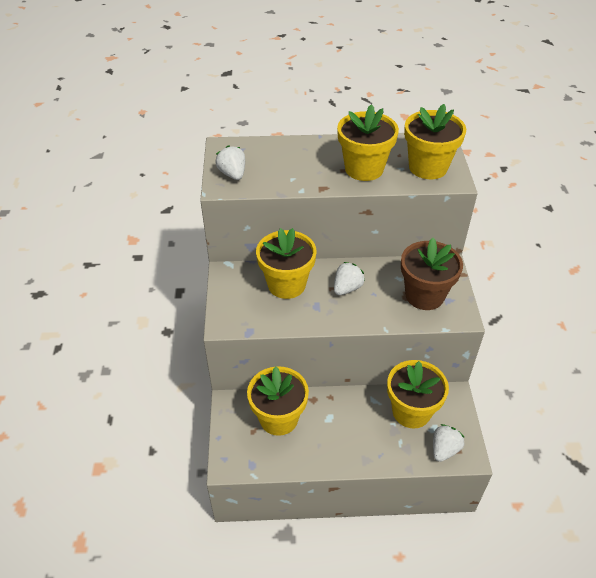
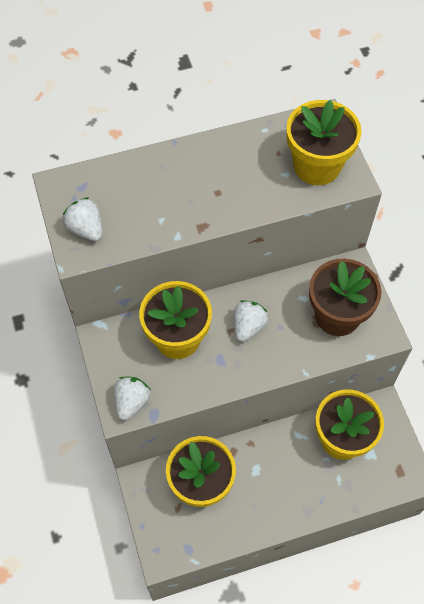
camera: 15 degrees left, 15 degrees up
(364, 169) = (242, 185): yellow flower pot -> none
(444, 449) = (386, 476): white strawberry -> white strawberry (132, 402)

